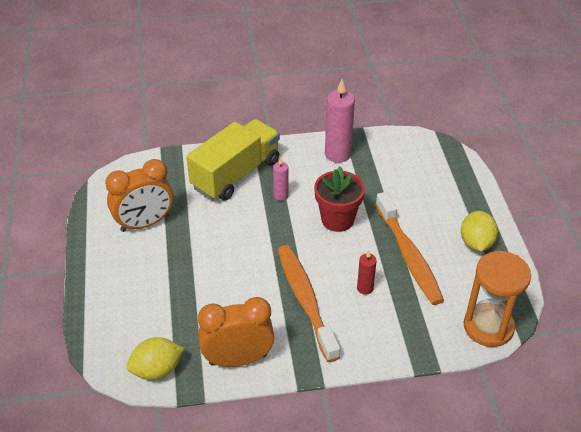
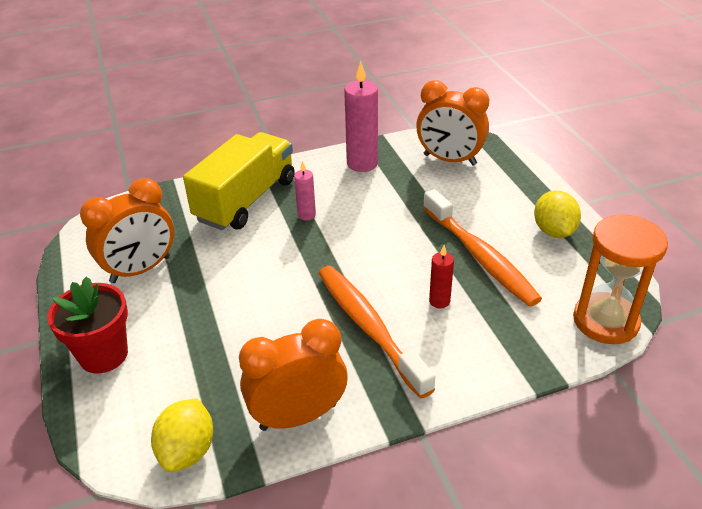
camera: 10 degrees left, 5 degrees down
(157, 370) = (187, 451): yellow lemon -> yellow lemon turned 45 degrees counterclockwise
(337, 220) = (382, 230): red flower pot -> red flower pot (103, 355)
(412, 162) = (449, 160): none -> orange clock

